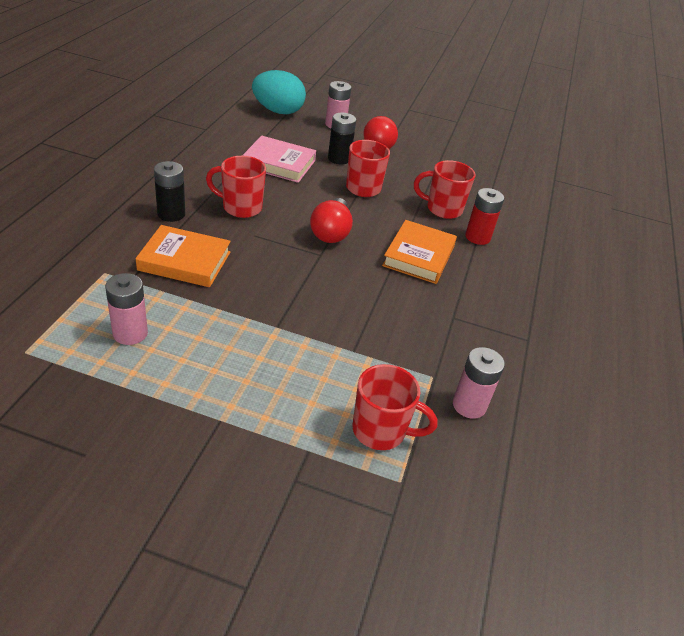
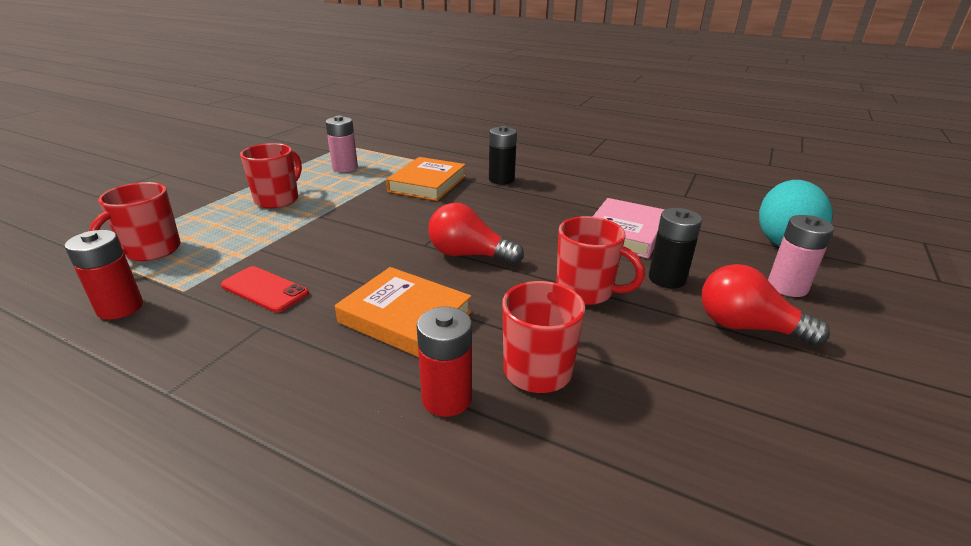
camera: 105 degrees right, 10 degrees down
(241, 207) = (517, 208): red mug -> red mug (278, 200)
(414, 329) = (264, 289): none -> red phone
(469, 405) = (120, 308): pink battery -> red battery

